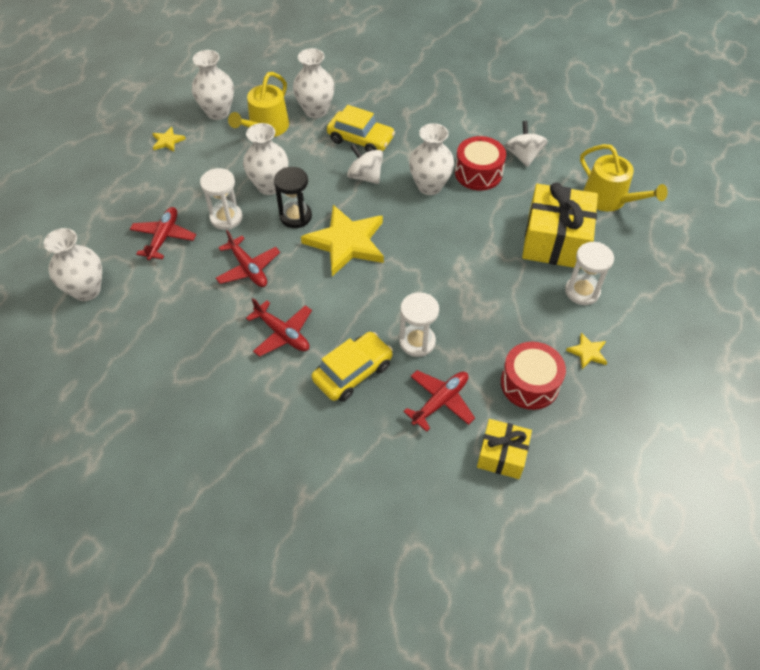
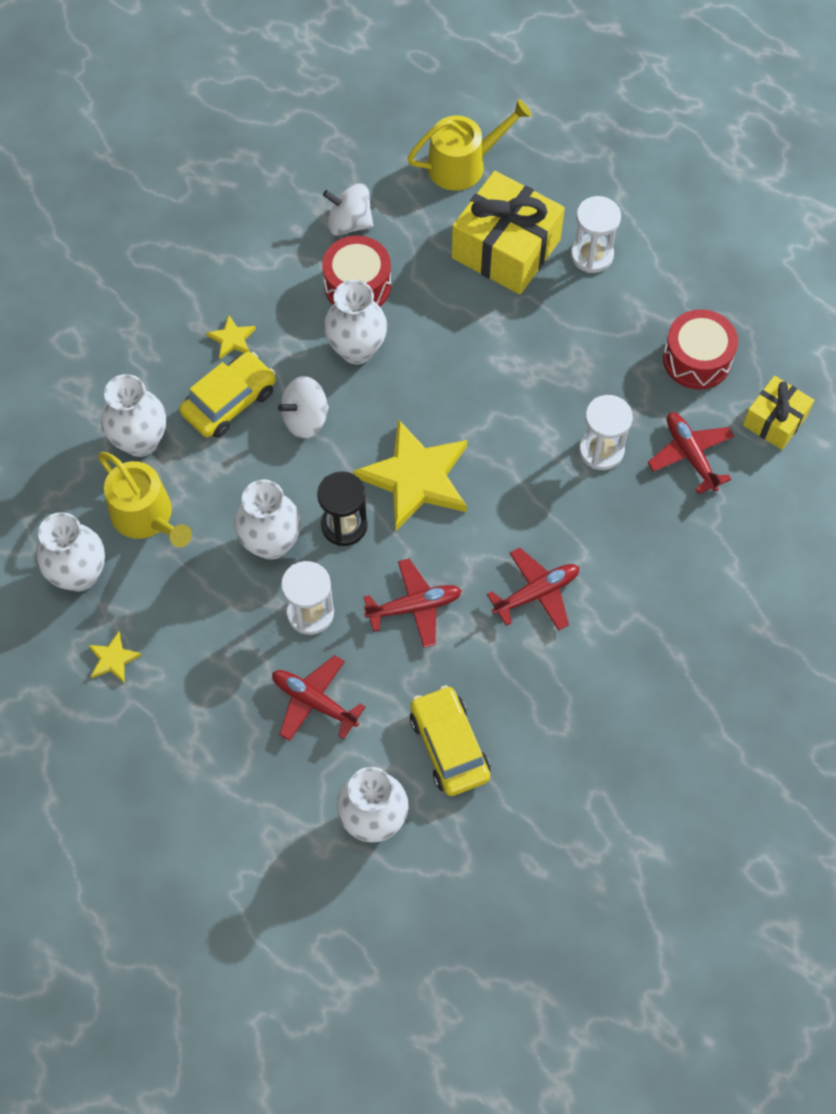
camera: 70 degrees left, 10 degrees up
(353, 372) = (620, 532): yellow car -> yellow car (449, 746)
(587, 352) = (676, 287): yellow star -> yellow star (232, 339)

